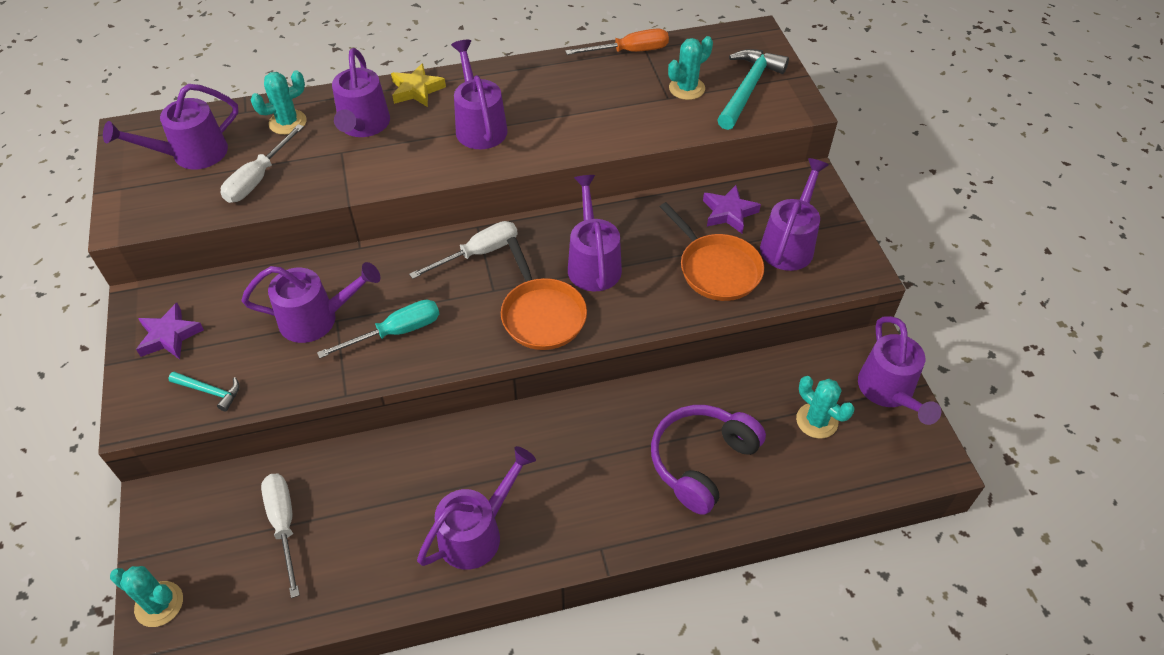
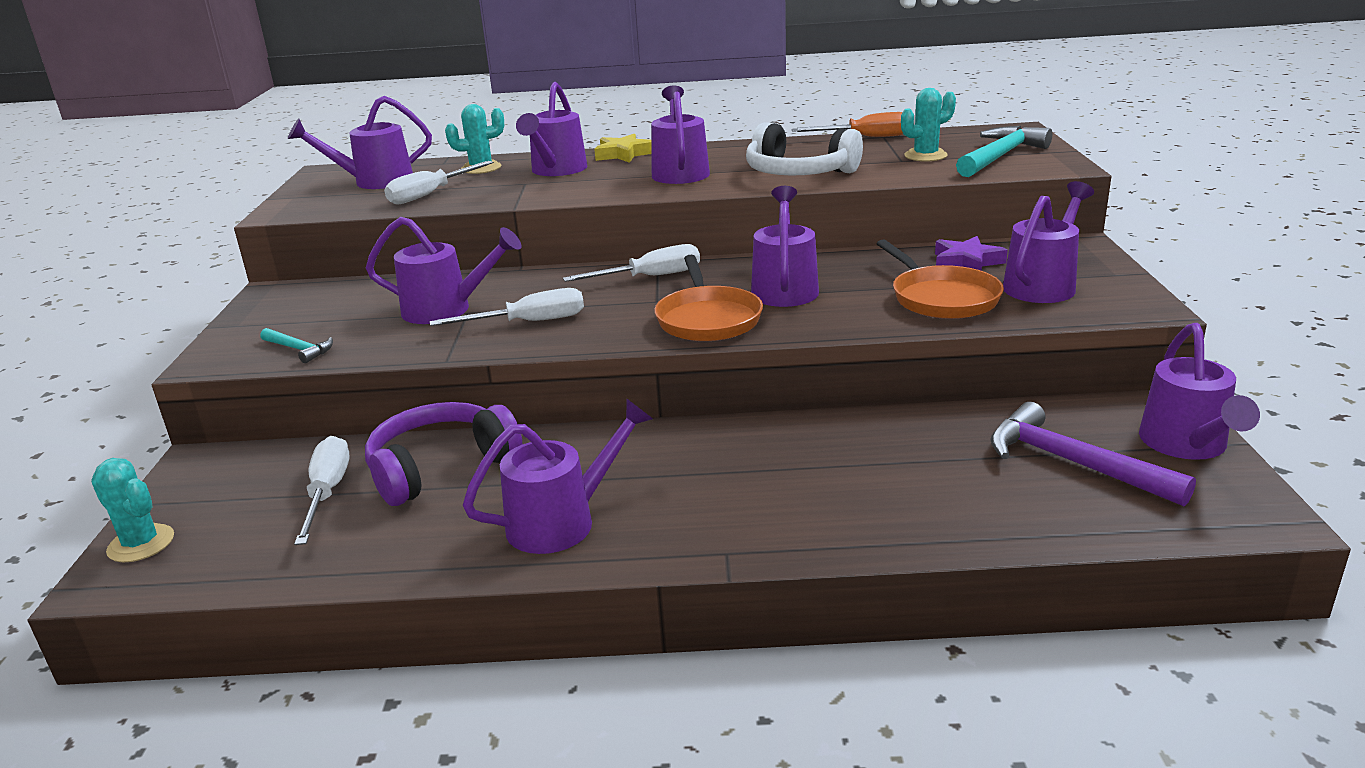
camera: 15 degrees right, 25 degrees down
(169, 336) = (284, 313): purple star -> none
(396, 332) = (529, 322): turquoise screwdriver -> white screwdriver
(585, 125) = (798, 173): none -> white headphones
(701, 461) = (894, 486): purple headphones -> purple headphones (440, 467)
(817, 421) = (1073, 463): turquoise cactus -> purple hammer

